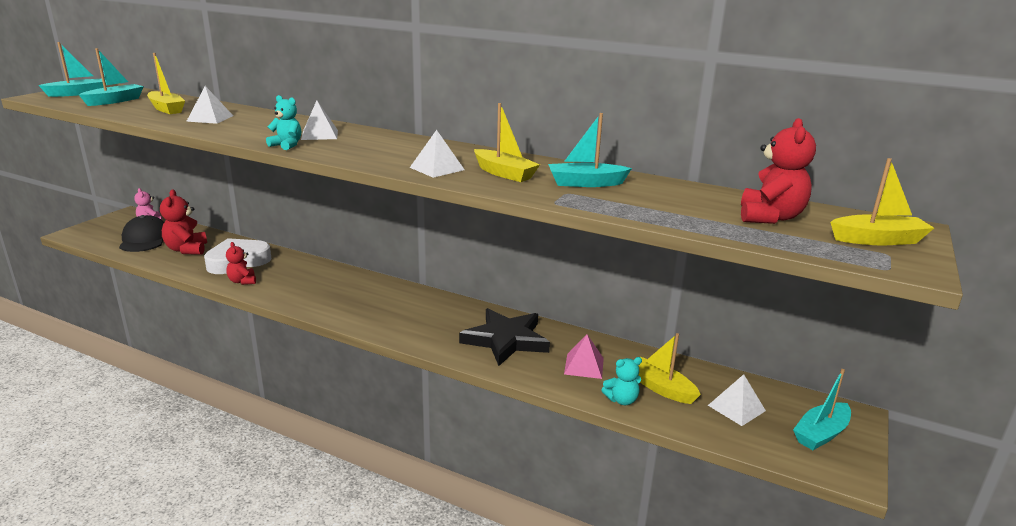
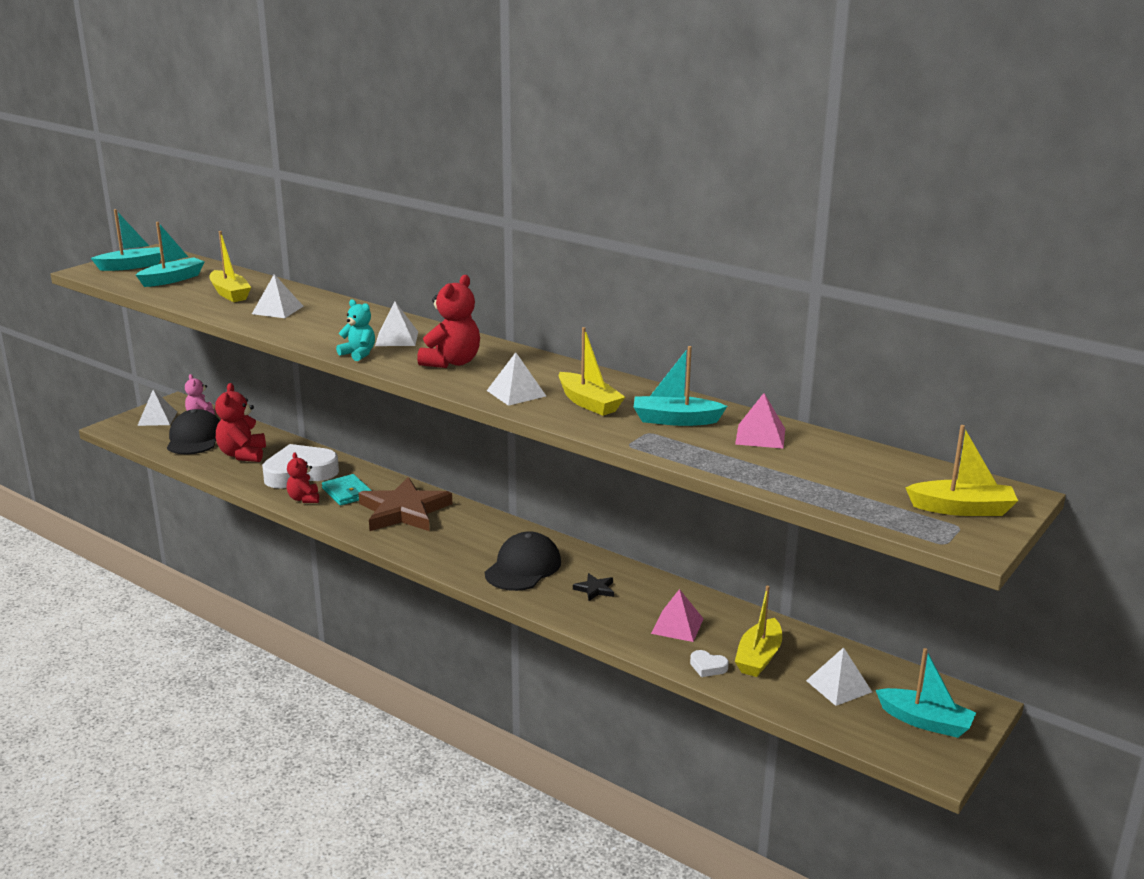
camera: 10 degrees right, 0 degrees up
(112, 225) = (157, 418): none -> white pyramid
(280, 274) = (347, 492): none -> turquoise wallet
(330, 286) = (404, 511): none -> brown star
(441, 326) = (523, 567): none -> black cap
(506, 340) = (595, 589): black star -> black star, size x0.41
(621, 400) = (708, 667): turquoise teddy bear -> white heart
(661, 388) = (758, 657): yellow boat -> yellow boat turned 120 degrees counterclockwise
(665, 192) = (760, 436): none -> pink pyramid
(770, 217) = (860, 475): red teddy bear -> red teddy bear (452, 362)
(821, 434) = (925, 722): turquoise boat -> turquoise boat turned 120 degrees counterclockwise

